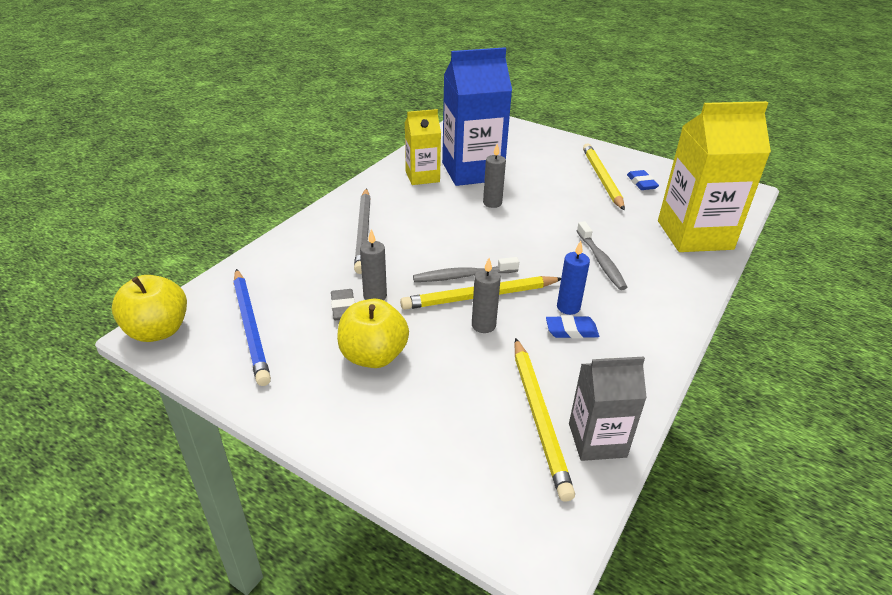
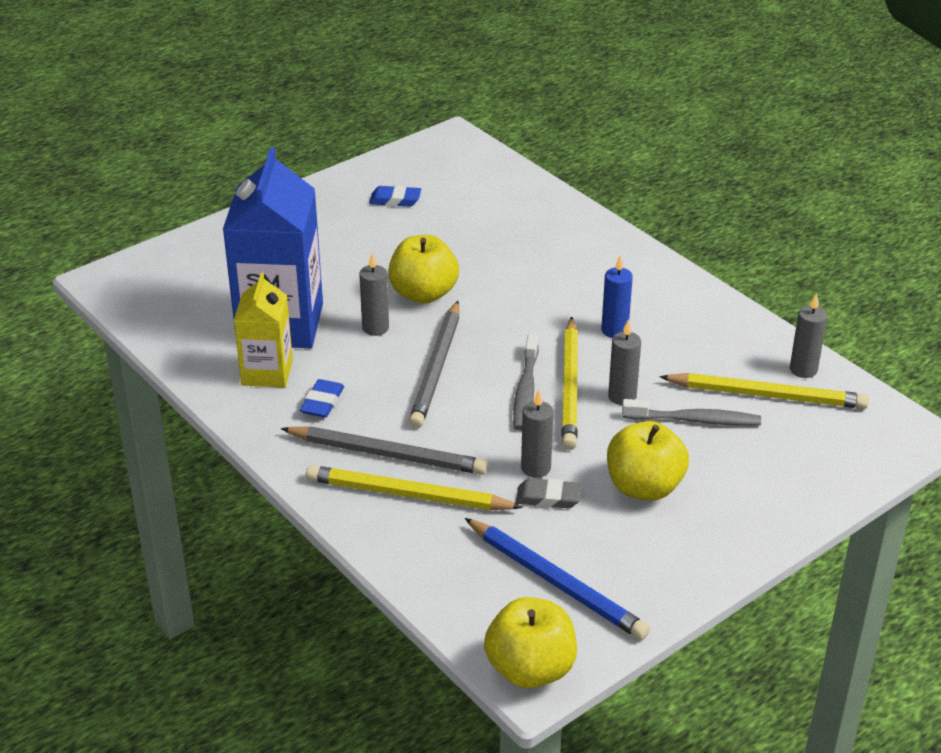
camera: 70 degrees left, 0 degrees up
(250, 327) = (556, 582): blue pencil -> blue pencil turned 45 degrees clockwise
(464, 234) = (436, 368): none -> grey pencil
(544, 213) = (423, 294): none -> yellow apple
(571, 330) = (653, 340): blue eraser -> blue eraser (322, 402)
(597, 440) = (803, 370): grey carton -> grey candle
(601, 261) = (543, 283): grey toothbrush -> grey toothbrush (694, 420)
(602, 178) = (366, 225): yellow pencil -> yellow pencil (408, 495)
(694, 235) = (524, 204): yellow carton -> none

